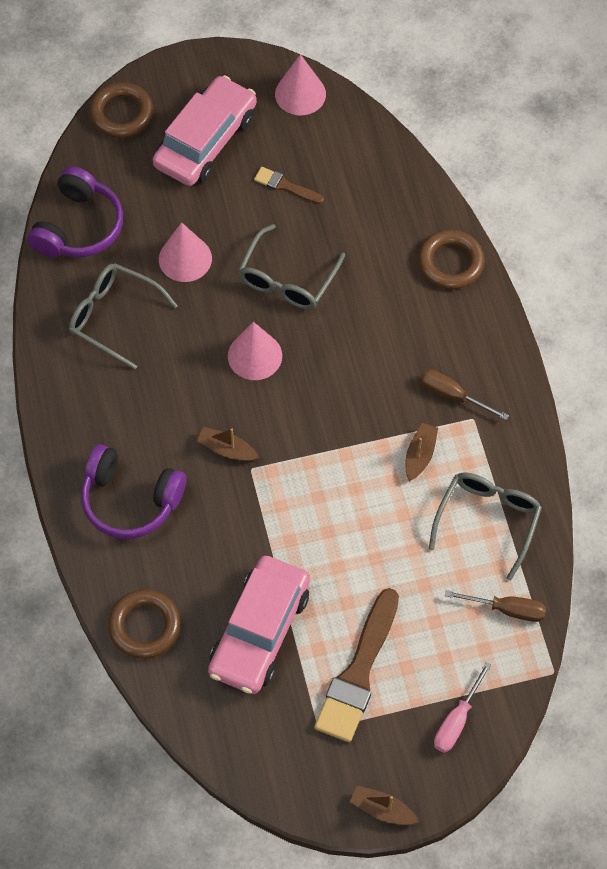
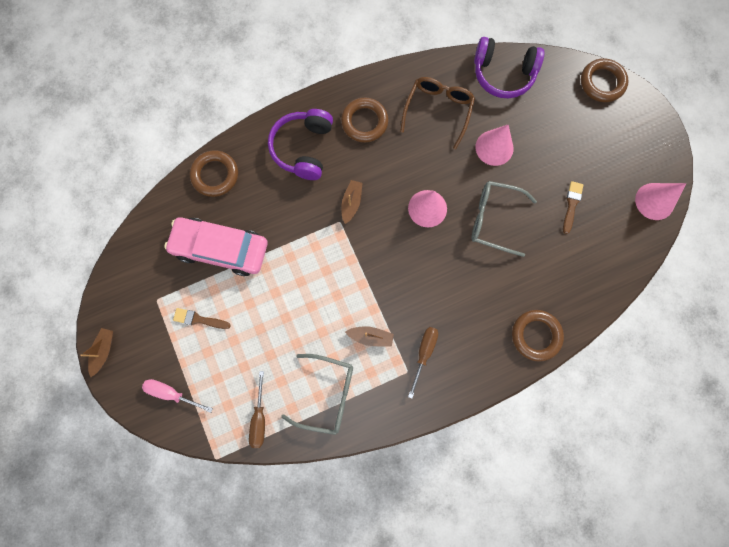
camera: 80 degrees right, 15 degrees up
(108, 413) = (364, 122): none -> brown ring
(114, 317) = (438, 111): grey glasses -> brown glasses
(206, 140) = (595, 143): pink car -> none
(358, 673) = (199, 319): brown brush -> brown brush, size x0.50

